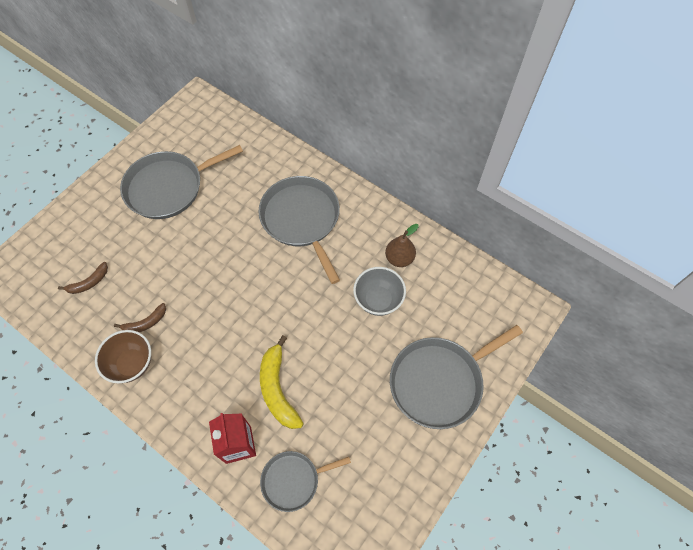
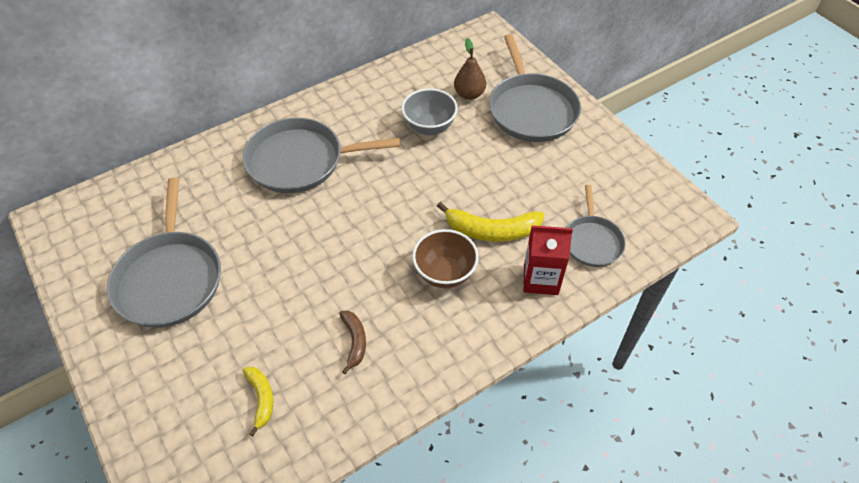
camera: 70 degrees left, 10 degrees down
(89, 283) = (261, 399): brown banana -> yellow banana
(132, 364) = (403, 366): brown bowl -> brown bowl (444, 273)
(399, 258) = (391, 99): brown pear -> brown pear (469, 94)

